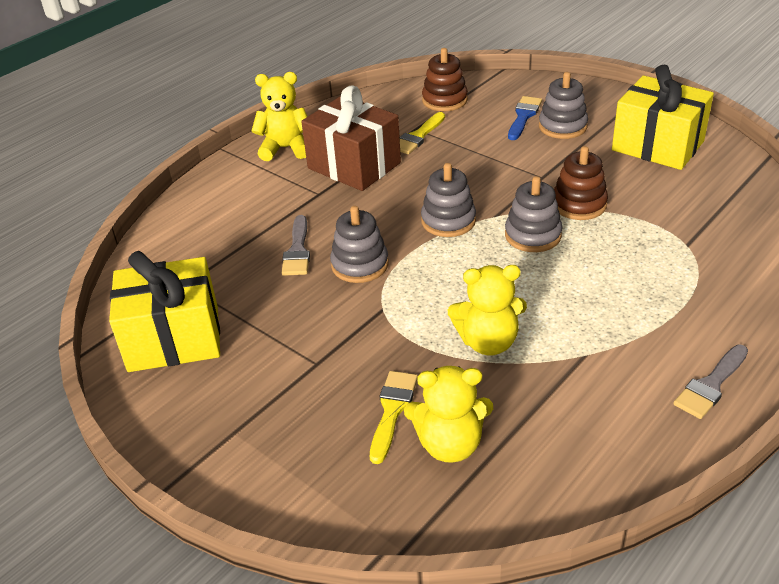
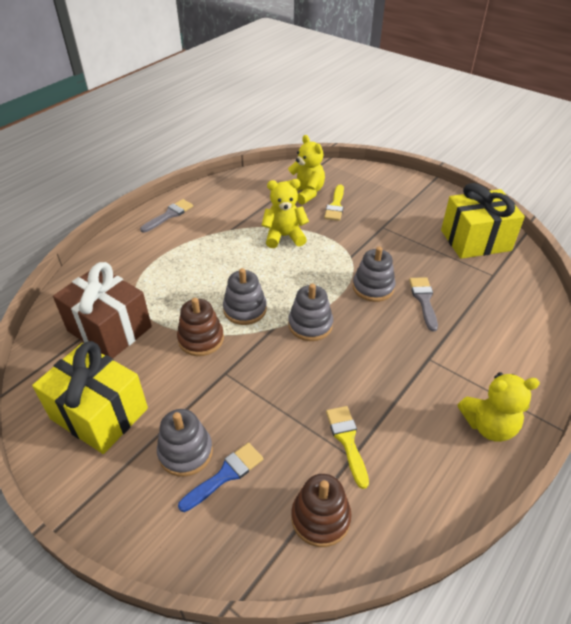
camera: 175 degrees right, 5 degrees up
(354, 166) = (406, 395): brown gift -> brown gift (109, 329)
(418, 136) = (347, 440): yellow brush -> yellow brush turned 45 degrees counterclockwise
(450, 444) = (305, 193): yellow teddy bear -> yellow teddy bear turned 60 degrees clockwise
(523, 116) = (225, 475): blue brush -> blue brush turned 150 degrees counterclockwise

